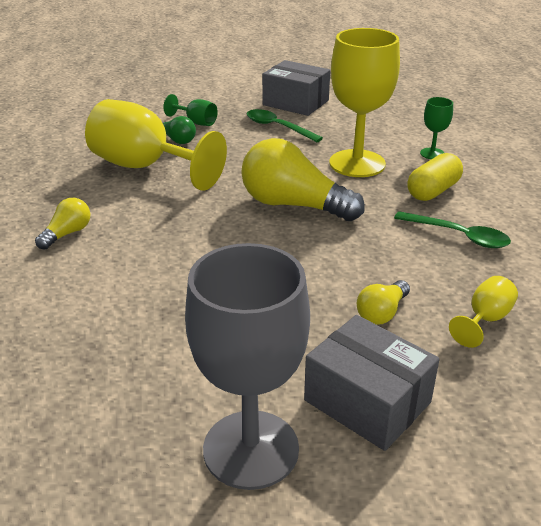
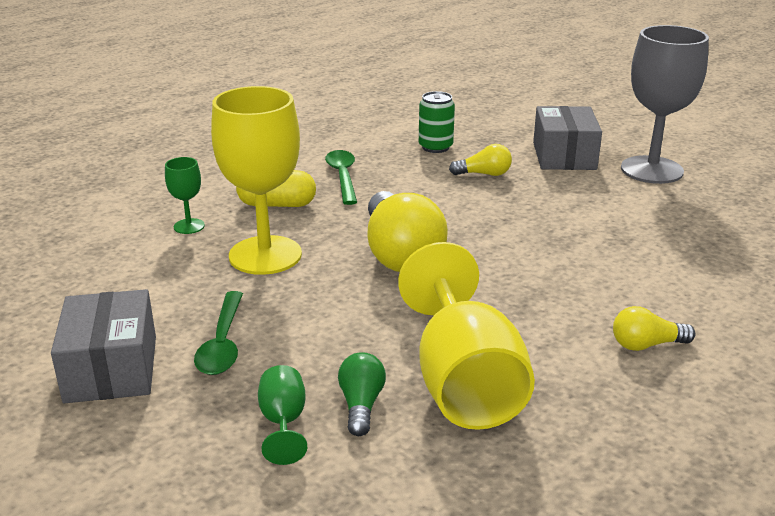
camera: 130 degrees left, 5 degrees down
(485, 319) = (435, 147): yellow goblet -> green can

